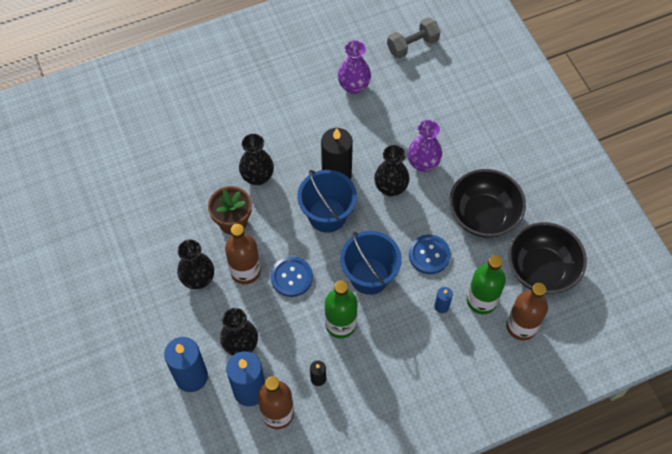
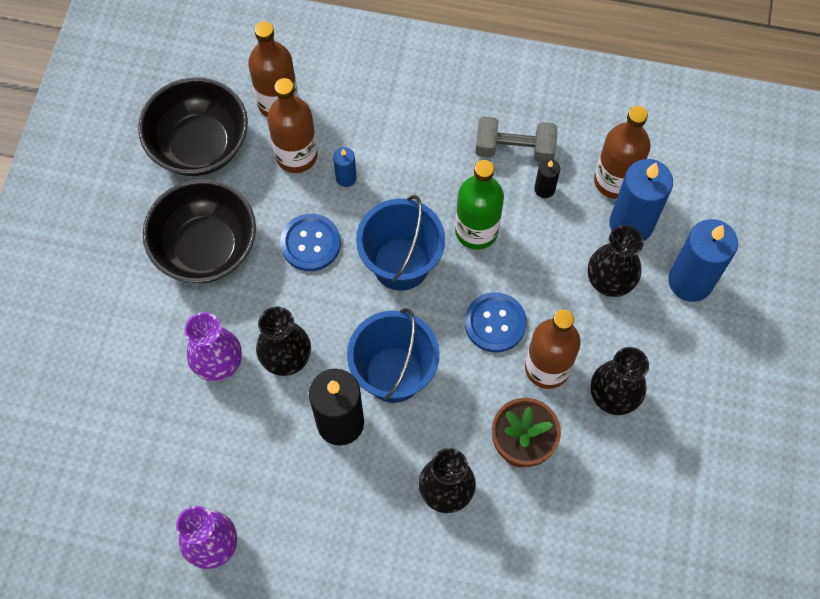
camera: 145 degrees left, 5 degrees up
(412, 45) = (76, 556): grey dumbbell -> grey dumbbell (514, 149)
(481, 300) = (296, 155): green bottle -> brown bottle

